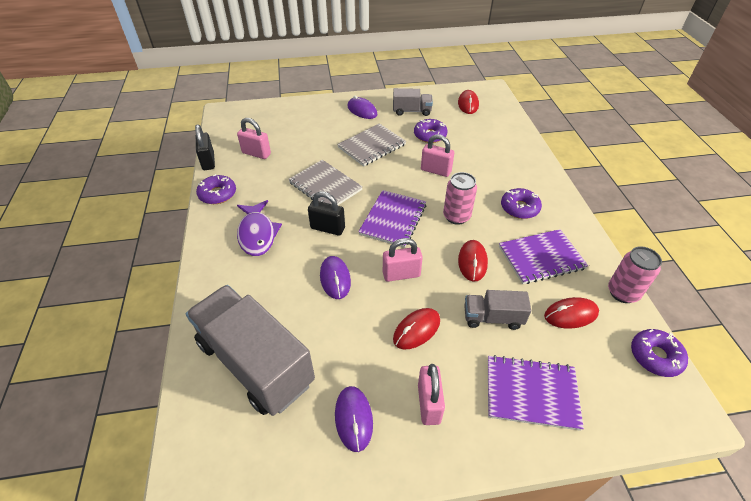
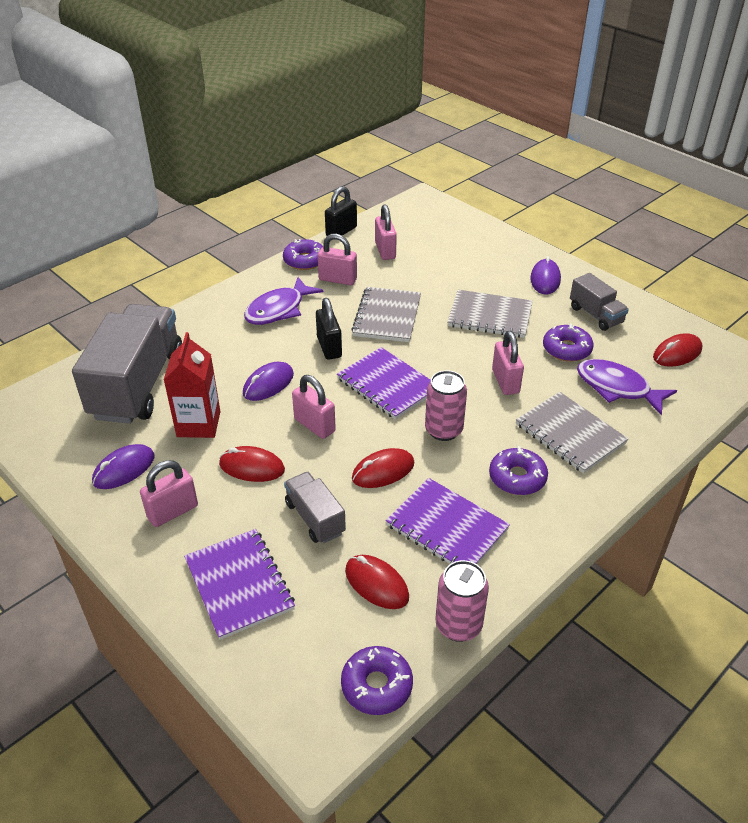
camera: 55 degrees right, 5 degrees down
(259, 189) = (338, 279): none -> pink padlock
(342, 341) = (198, 424): none -> red carton
(393, 219) = (387, 385): purple notebook -> purple notebook turned 60 degrees clockwise
(477, 136) = (617, 388): none -> purple fish
(499, 170) = (570, 434): none -> grey notebook

